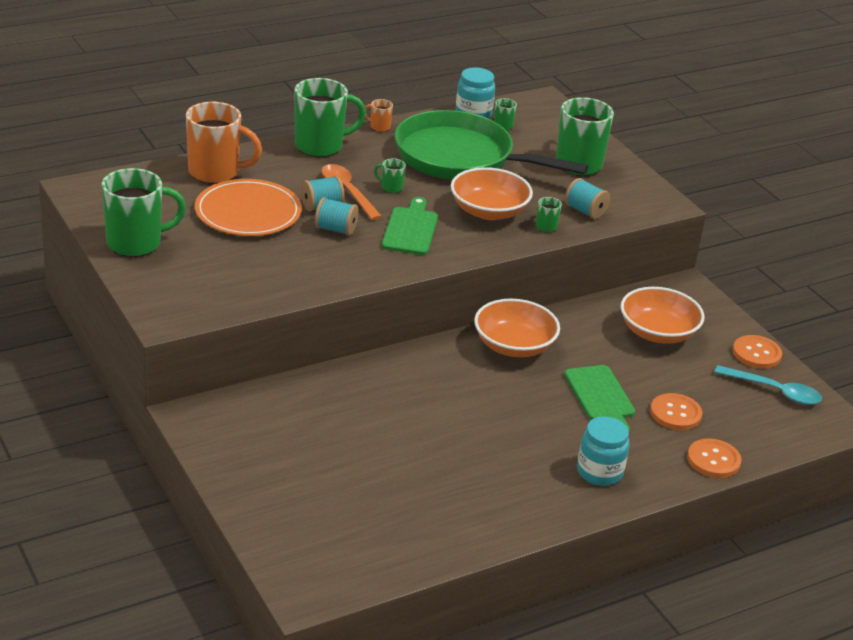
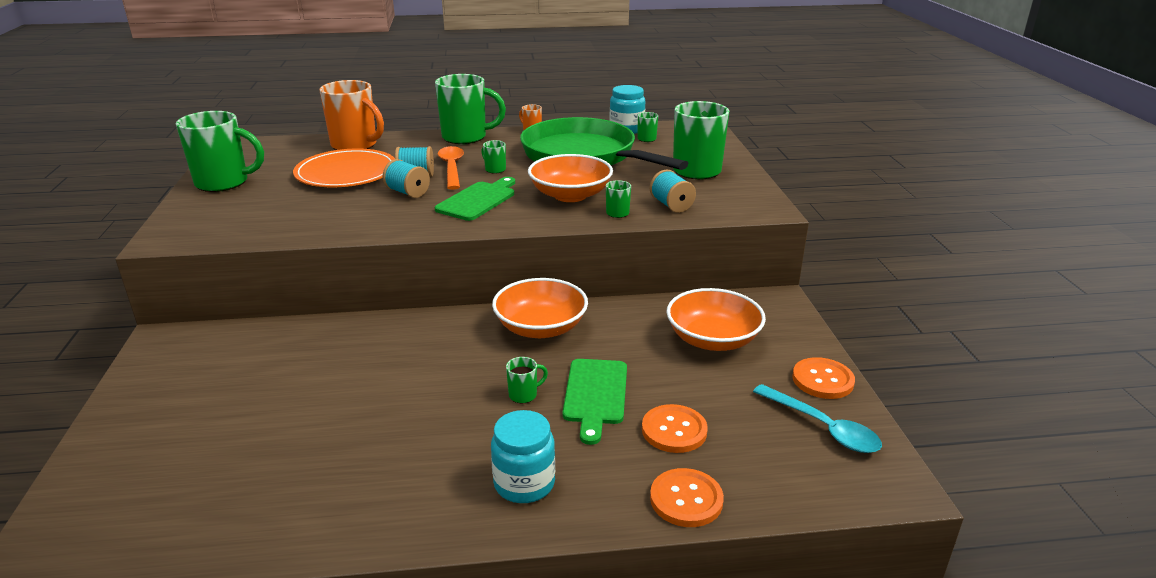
camera: 25 degrees right, 5 degrees down
(547, 407) = (524, 395): none -> green mug

